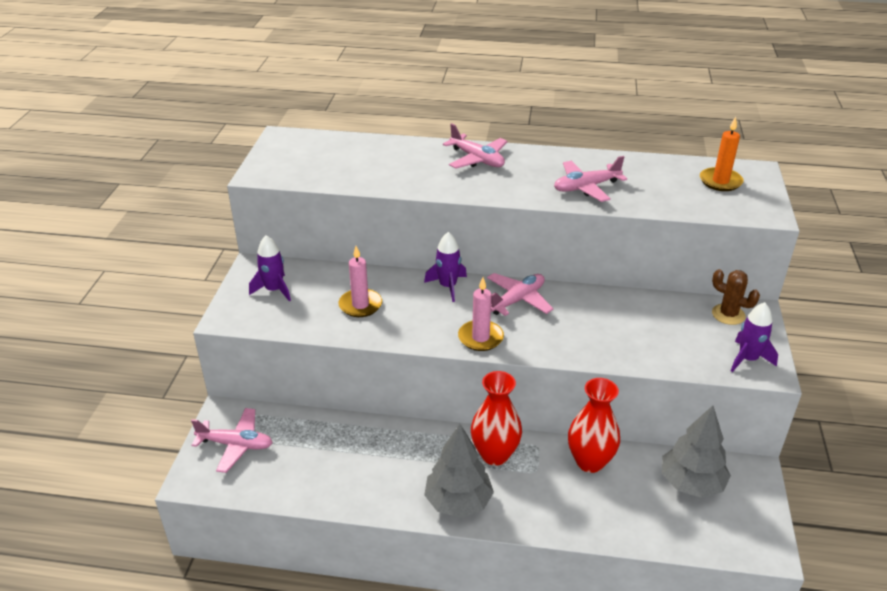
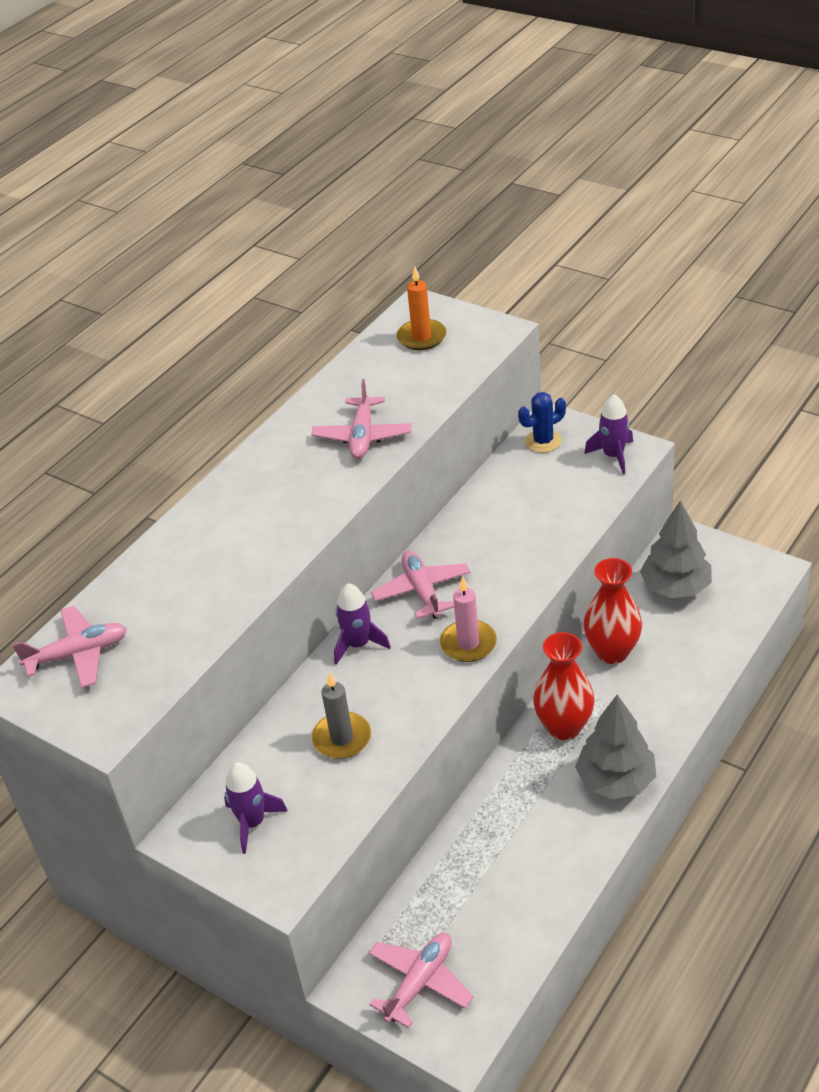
camera: 60 degrees left, 5 degrees up
(360, 305) = (342, 738): pink candle -> grey candle
(477, 159) = (234, 505): pink plane -> pink plane (78, 654)
(728, 314) = (543, 441): brown cactus -> blue cactus

